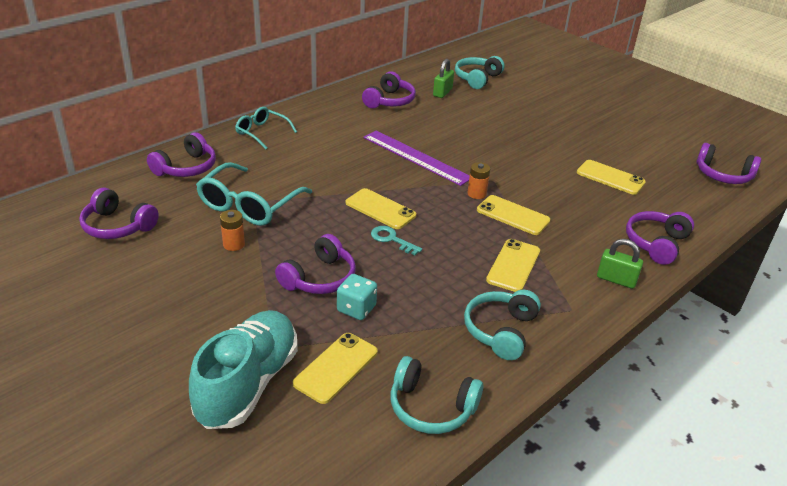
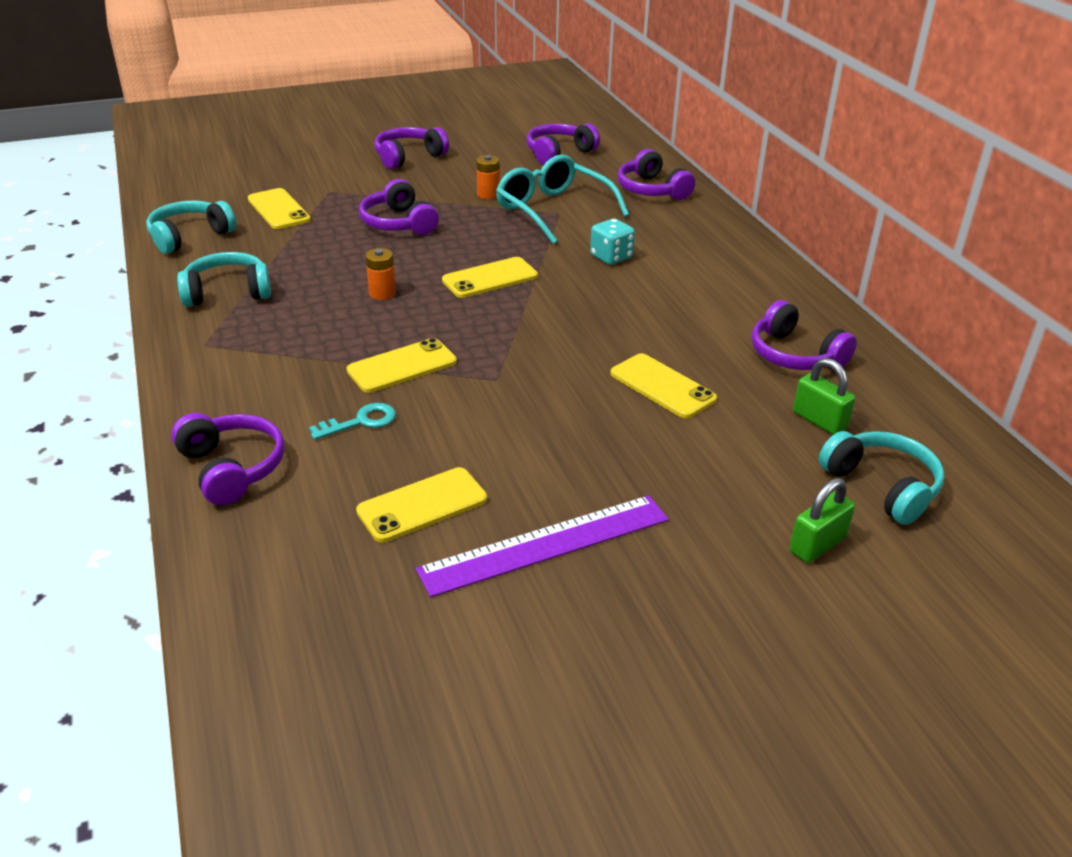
camera: 115 degrees right, 0 degrees up
(248, 383) = (302, 177): turquoise shoe -> none
(262, 132) = (720, 239): turquoise glasses -> none
(356, 308) = (338, 231): turquoise dice -> turquoise dice (611, 257)
(391, 239) = (426, 271): turquoise key -> turquoise key (361, 421)
(416, 157) = (598, 333): purple ruler -> purple ruler (545, 544)
(476, 194) = (472, 354): orange battery -> orange battery (382, 293)
(500, 331) = (227, 292): turquoise headphones -> turquoise headphones turned 60 degrees counterclockwise
(513, 265) = (309, 332): yellow phone -> yellow phone (662, 386)
(616, 280) = (209, 397): green padlock -> green padlock (817, 544)
(723, 175) = (316, 683): purple headphones -> purple headphones (408, 157)

